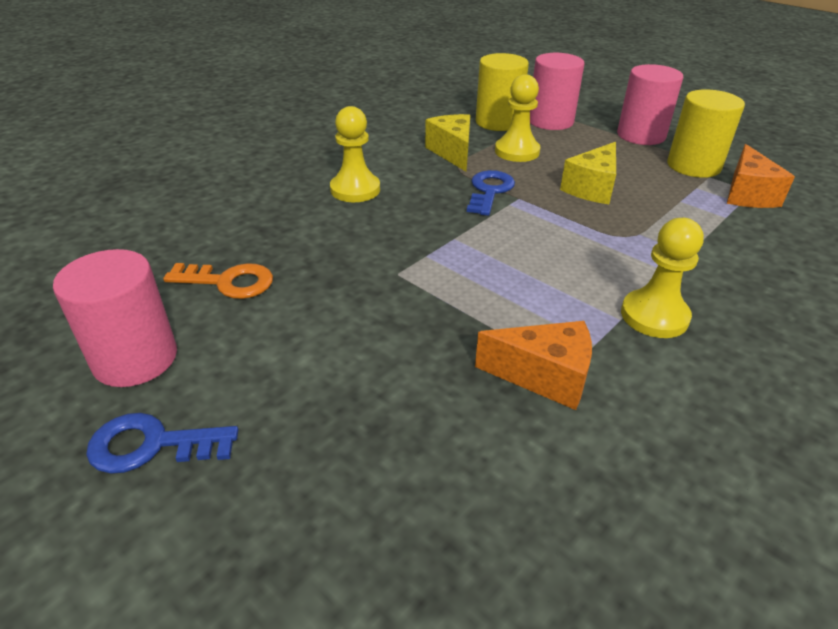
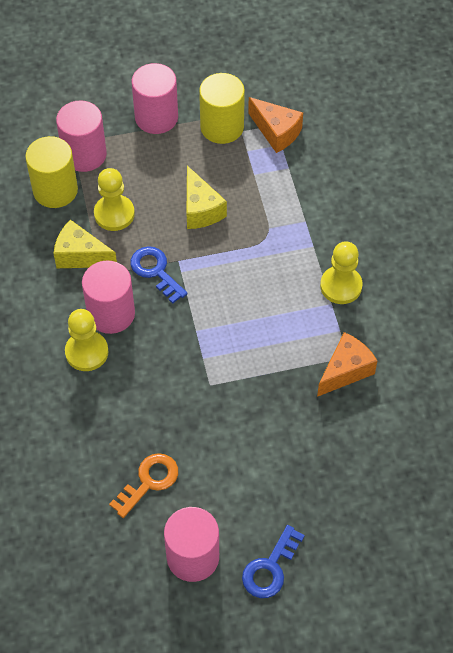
camera: 55 degrees left, 20 degrees up
(412, 186) = (111, 313): none -> pink cylinder

